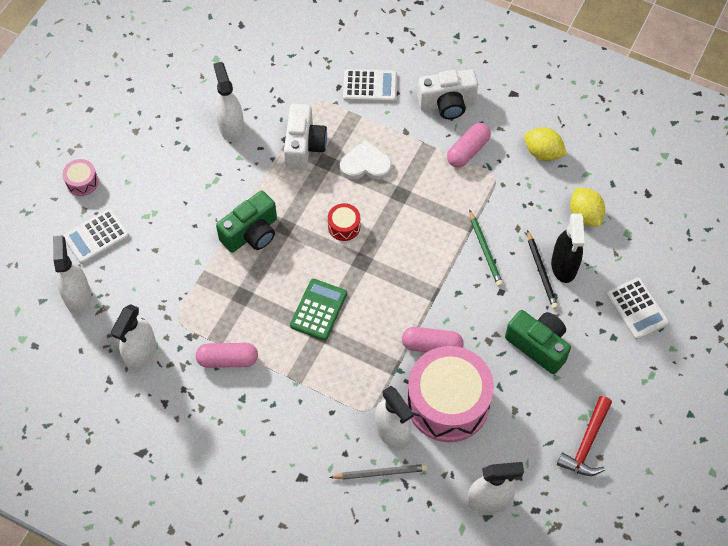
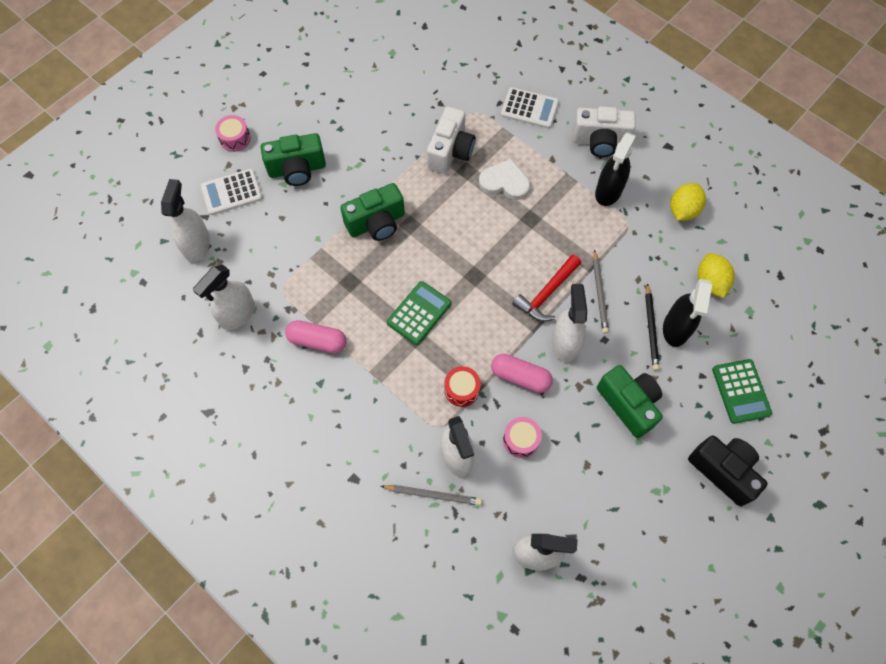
camera: 15 degrees right, 5 degrees up
(155, 199) = (297, 169): none -> green camera
(231, 128) = (387, 119): white spray bottle -> white spray bottle (565, 343)
(344, 226) = (467, 237): red drum -> red drum (462, 389)
(448, 403) = (521, 440): pink drum -> pink drum, size x0.42
(468, 151) = (608, 191): pink capsule -> black spray bottle
(485, 250) = (599, 293): green pencil -> grey pencil
(543, 153) = (683, 210): yellow lemon -> yellow lemon turned 75 degrees clockwise
(587, 443) = (653, 520): red hammer -> red hammer (547, 293)
(637, 309) = (741, 391): white calculator -> green calculator
(638, 384) = (723, 471): none -> black camera

